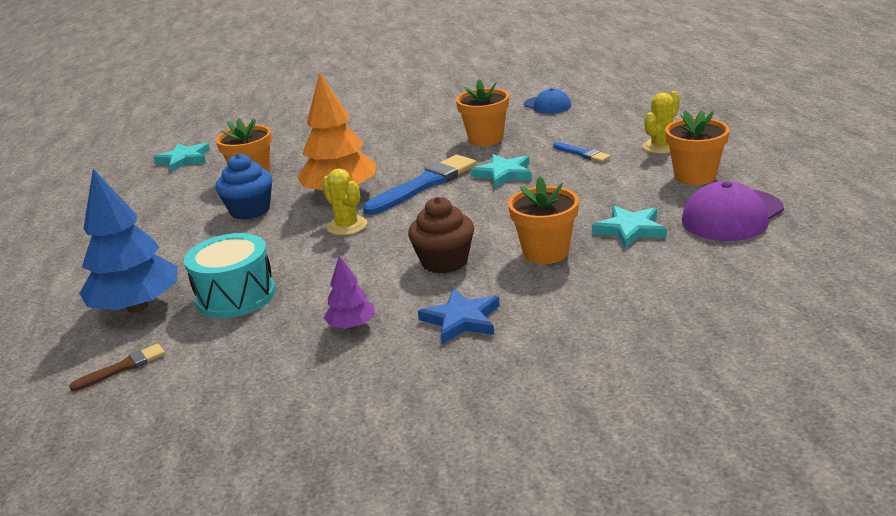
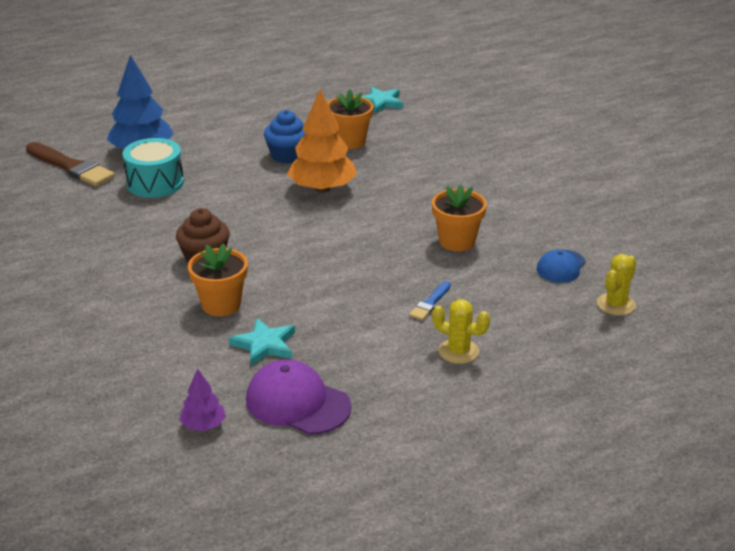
camera: 70 degrees right, 5 degrees up
(123, 367) = (71, 167): brown brush -> brown brush, size x1.99
(347, 226) = (263, 204): yellow cactus -> yellow cactus (616, 304)
(352, 326) = (113, 236): purple tree -> purple tree (203, 425)
(424, 184) = (345, 225): blue brush -> none
(461, 320) = (119, 280): blue star -> none
(504, 174) = (375, 263): turquoise star -> none
(695, 176) = (385, 377): orange flower pot -> none

